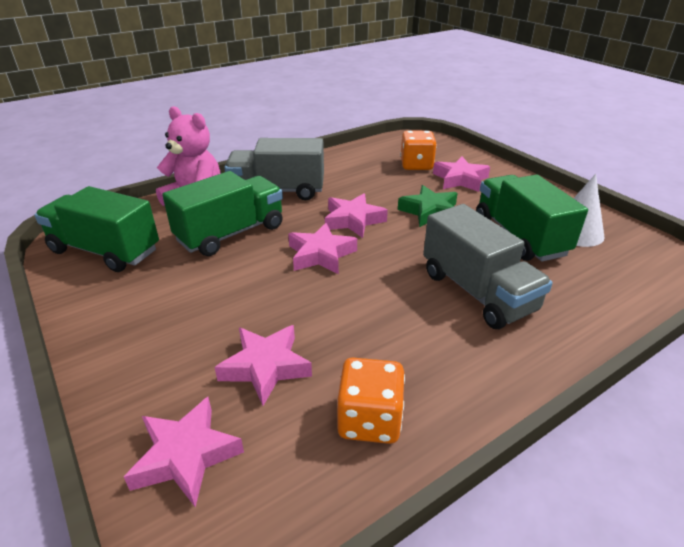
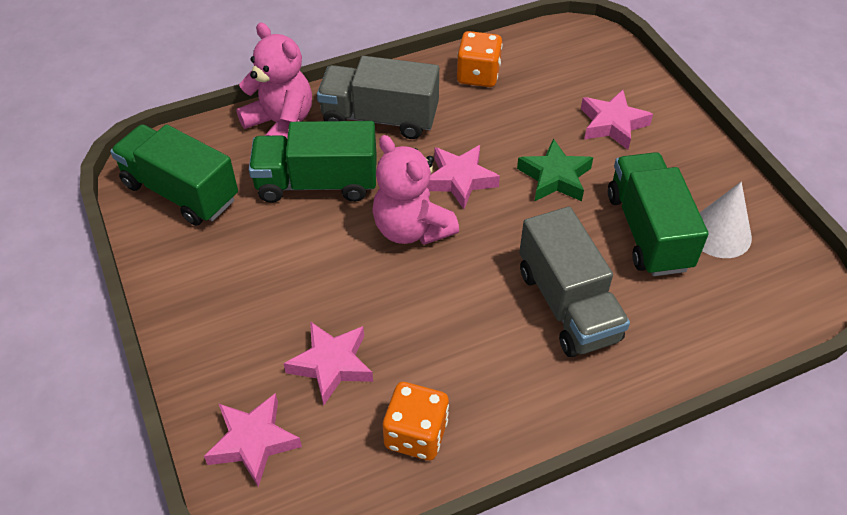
camera: 10 degrees right, 15 degrees up
(231, 233) = (317, 183): green truck -> green truck turned 150 degrees counterclockwise
(321, 254) = (411, 229): pink star -> pink teddy bear
(416, 165) = (564, 90): orange dice -> orange dice (478, 75)

